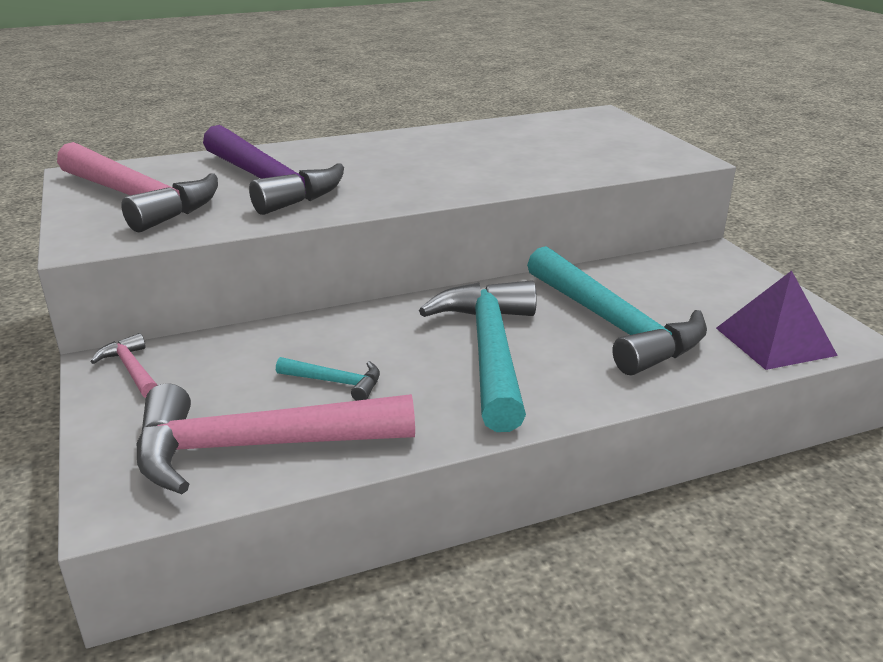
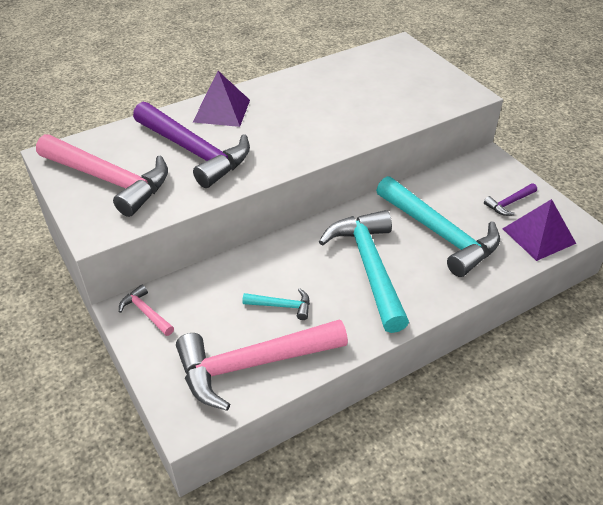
camera: 10 degrees left, 15 degrees up
(327, 152) = (221, 111): none -> purple pyramid
(733, 301) = (509, 203): none -> purple hammer

